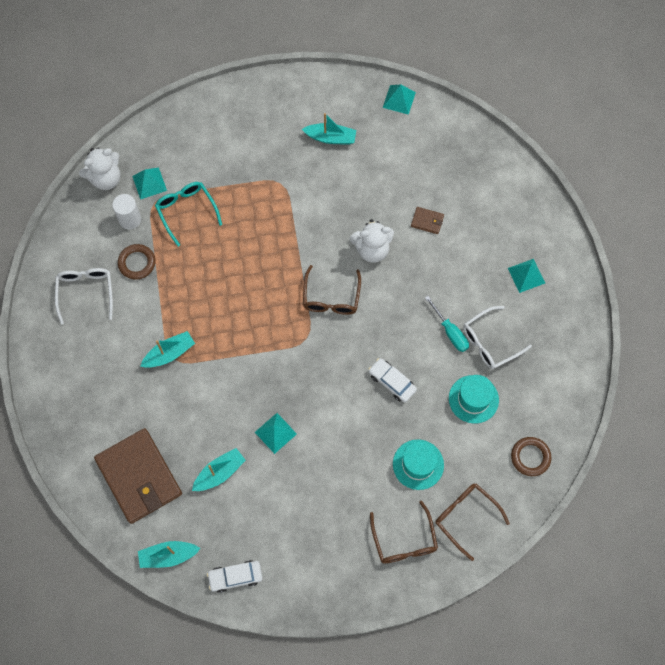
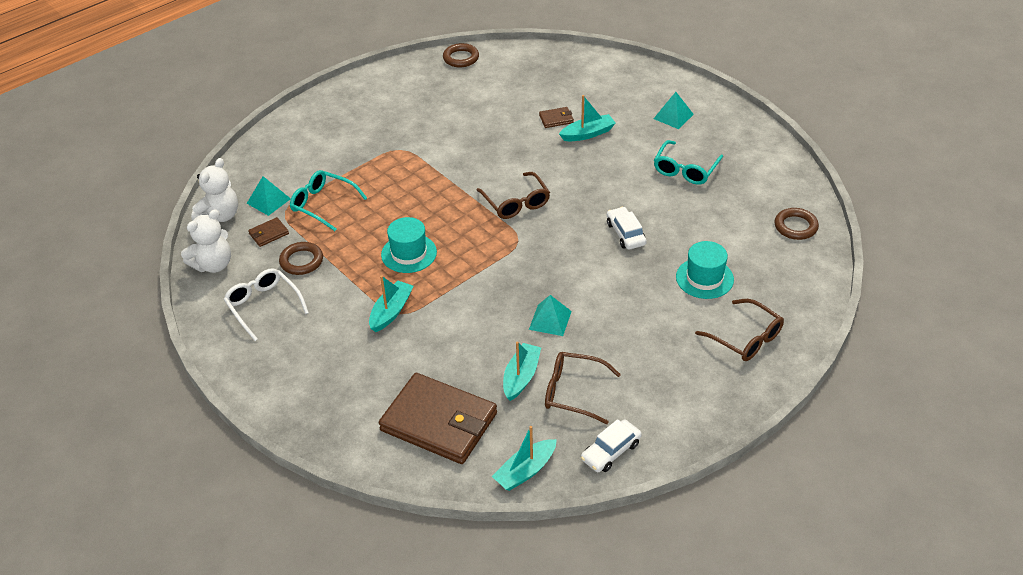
camera: 30 degrees left, 25 degrees down
(130, 219) = (268, 234): white cylinder -> brown wallet
(331, 138) = (421, 103): turquoise boat -> turquoise boat (588, 134)
(372, 249) = (524, 156): white teddy bear -> white teddy bear (213, 265)
(392, 382) = (626, 233): white car -> white car turned 60 degrees clockwise
(399, 99) = (461, 58): turquoise pyramid -> brown ring
(450, 332) = (645, 178): turquoise screwdriver -> none
(465, 517) = (783, 294): brown glasses -> brown glasses (573, 392)
(473, 399) = (708, 212): turquoise hat -> turquoise hat (409, 253)
(490, 342) = (685, 170): white glasses -> turquoise glasses

